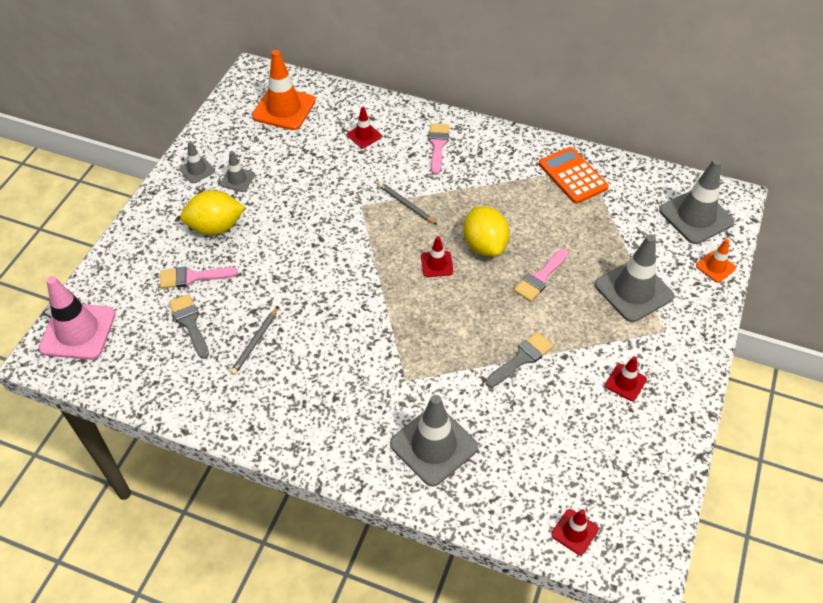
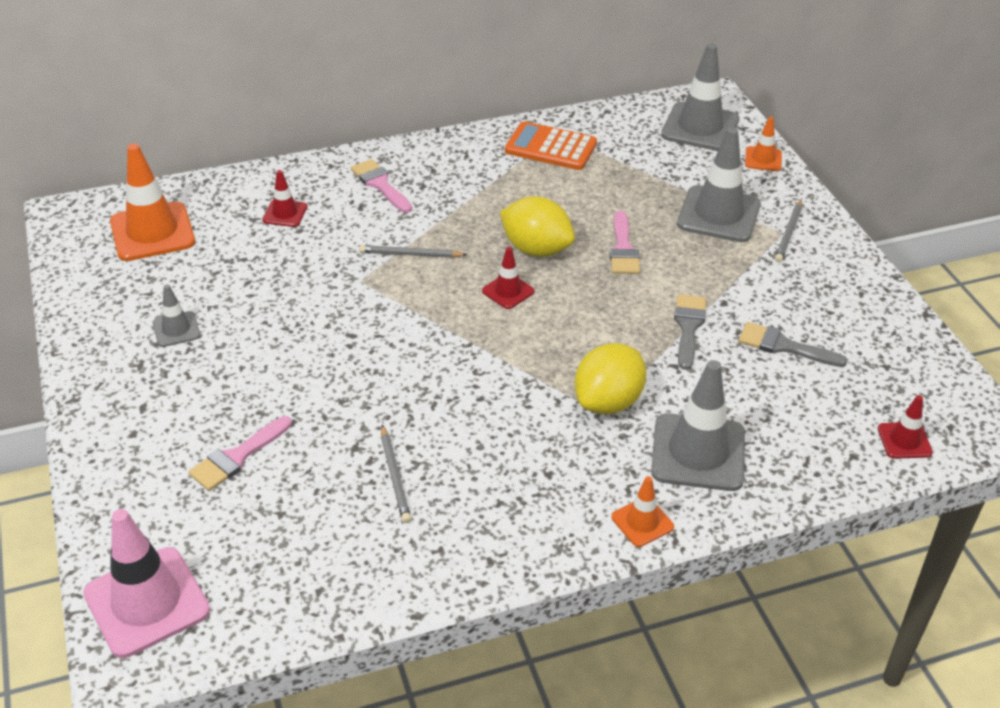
camera: 40 degrees left, 10 degrees down
(190, 323) = (290, 504): grey brush -> grey brush (784, 346)
(197, 170) = (109, 346): grey traffic cone -> none
(215, 227) = (206, 391): yellow lemon -> yellow lemon (608, 402)
(353, 465) = (642, 522): none -> orange traffic cone
(625, 382) = (800, 293): red traffic cone -> none
(668, 334) = (788, 233): none -> grey pencil

